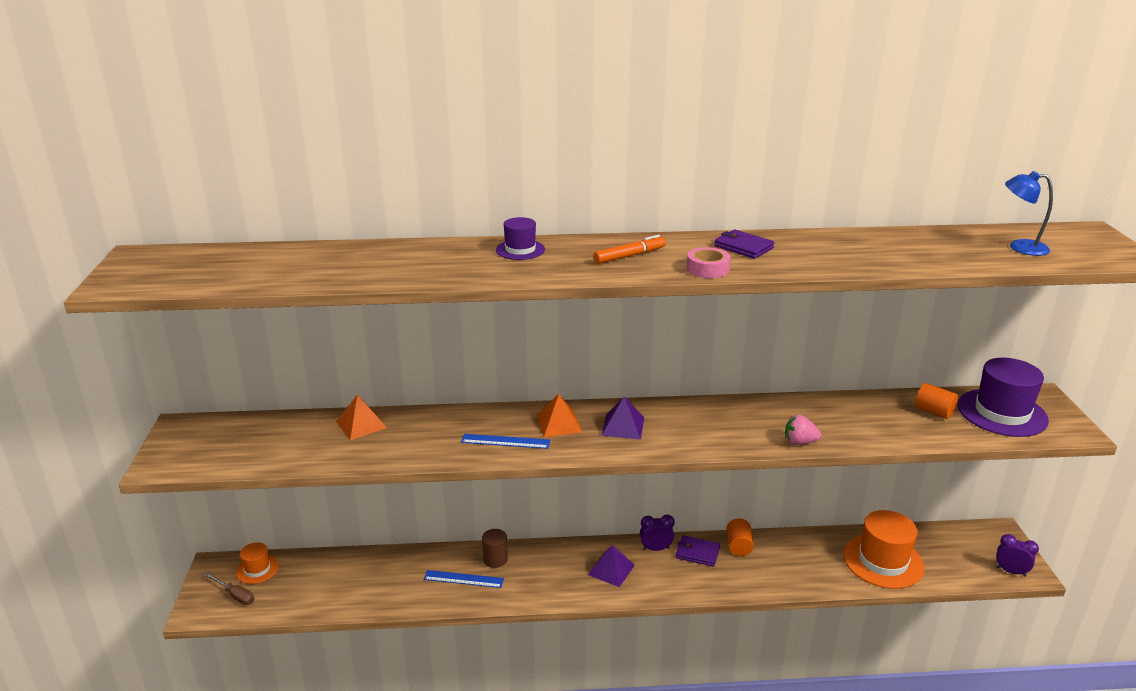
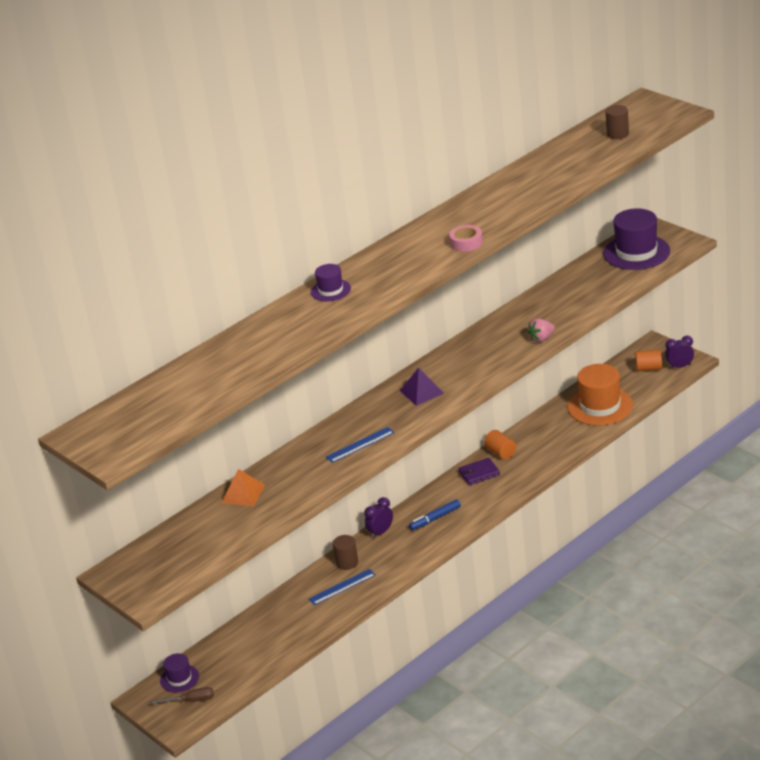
camera: 35 degrees left, 5 degrees up
(257, 569) = (179, 678): orange hat -> purple hat
(558, 423) = (377, 414): orange pyramid -> none
(611, 569) = (435, 518): purple pyramid -> blue marker
(629, 256) = (406, 258): orange marker -> none
(655, 549) = (448, 488): purple clock -> purple clock (380, 532)
(743, 247) = (464, 216): purple wallet -> none
(933, 412) = (597, 274): orange cylinder -> orange cylinder (649, 368)
(1020, 247) = (617, 134): blue lamp -> brown cylinder

